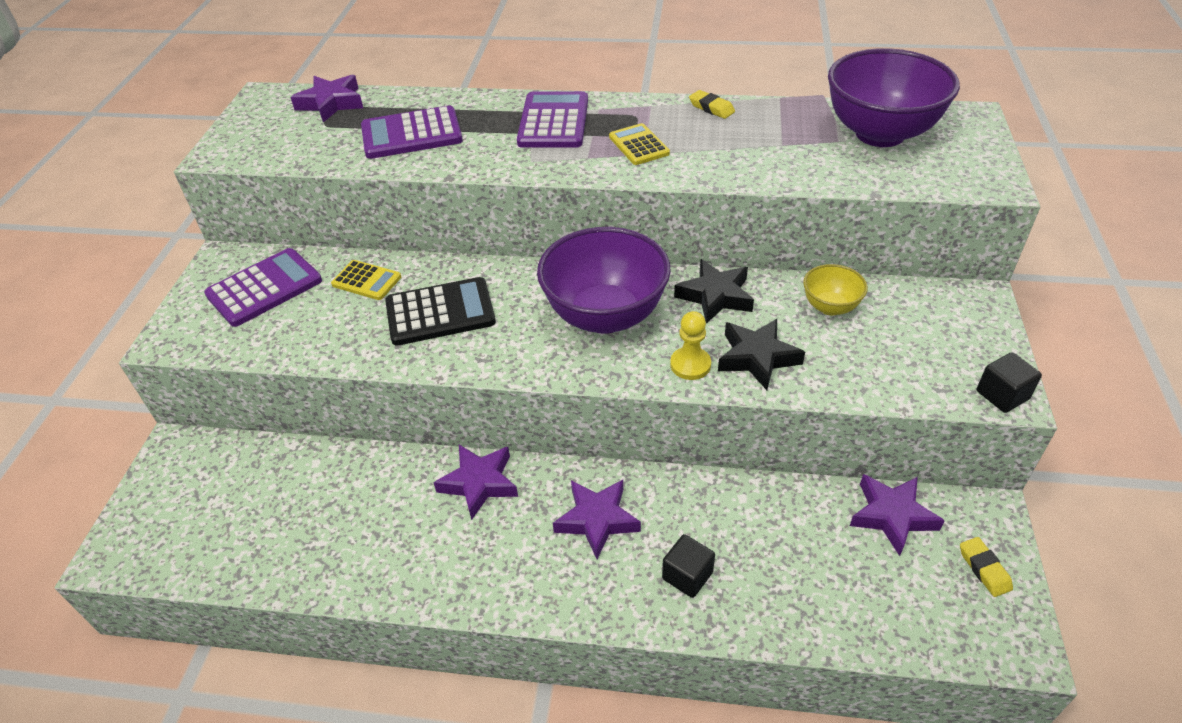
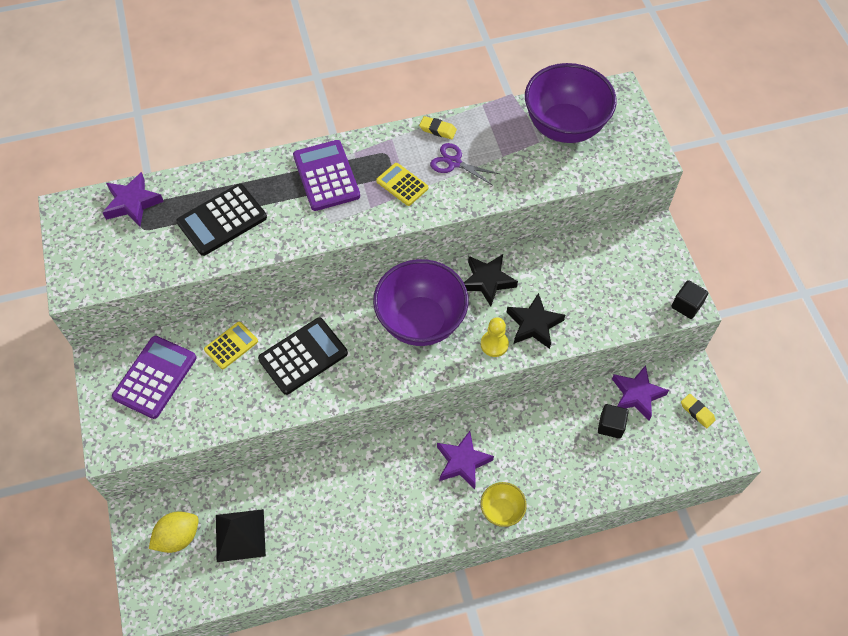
camera: 25 degrees left, 15 degrees up
(200, 487) = (178, 537): none -> yellow lemon
(269, 510) = (240, 535): none -> black pyramid
(366, 281) = (231, 345): yellow calculator -> yellow calculator turned 45 degrees counterclockwise
(411, 134) = (222, 220): purple calculator -> black calculator
(479, 483) = (373, 463): purple star -> none
(687, 575) = (533, 479): black cube -> black cube (610, 426)
(716, 139) = (454, 163): none -> purple scissors
(830, 307) = (565, 267): yellow bowl -> yellow bowl (501, 511)

